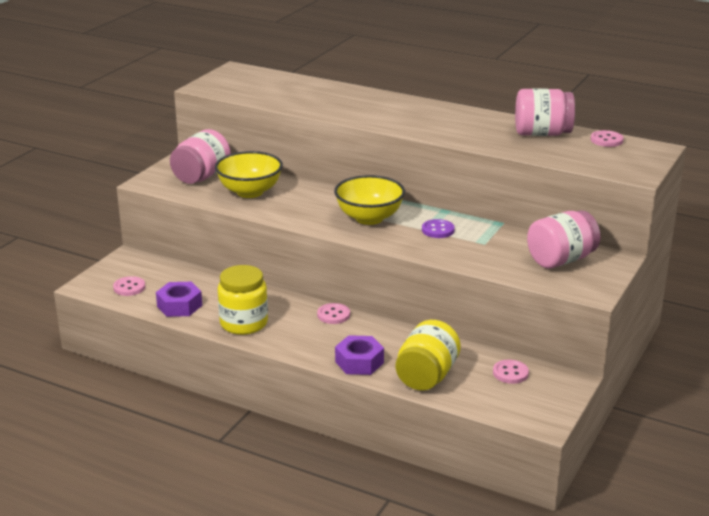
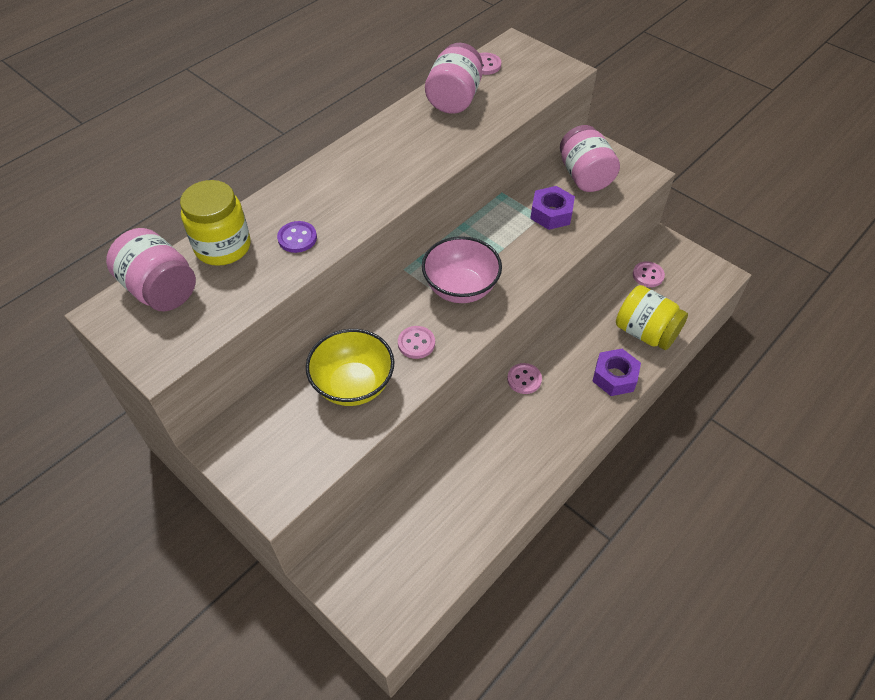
camera: 75 degrees left, 25 degrees up
(129, 287) = (407, 576): pink button -> pink button (416, 343)
(179, 306) = (468, 523): purple nut -> purple nut (551, 213)
(201, 176) = (285, 431): pink jar -> pink jar (160, 290)
(244, 323) = (522, 463): yellow jar -> yellow jar (223, 247)
(369, 218) = (460, 288): yellow bowl -> pink bowl
(438, 230) = (504, 242): purple button -> purple button (297, 238)

